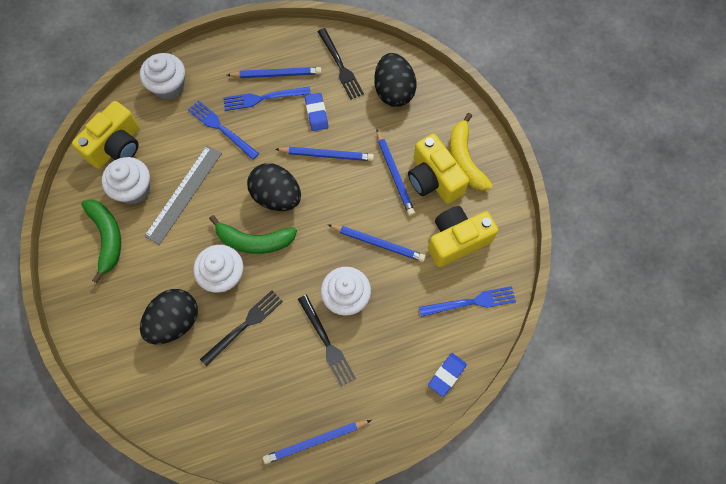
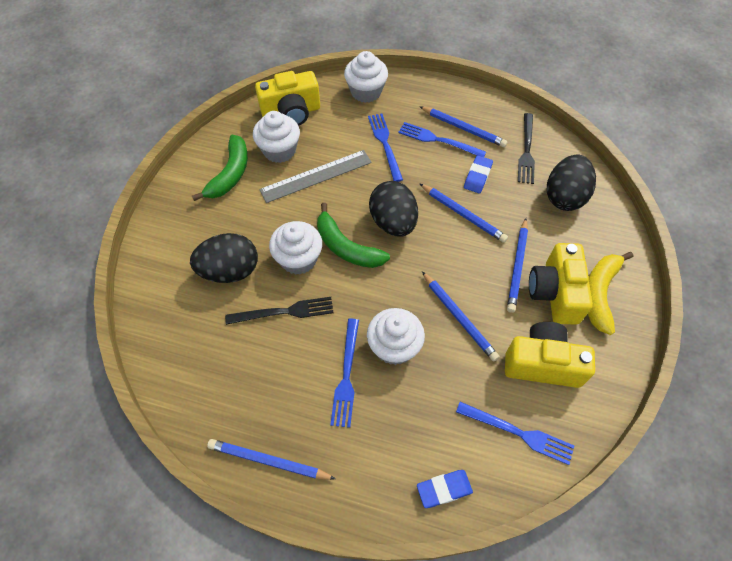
camera: 35 degrees right, 10 degrees down
(326, 342) = (346, 375): black fork -> blue fork

